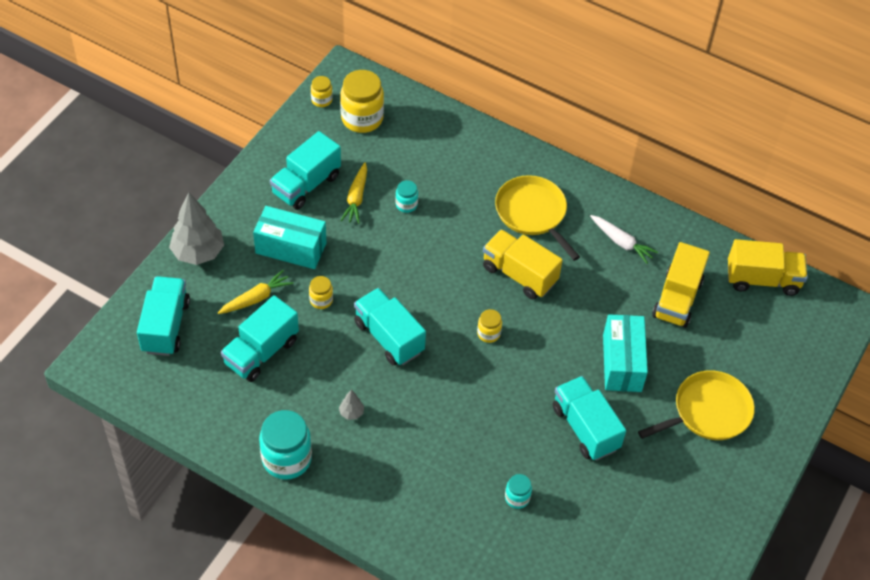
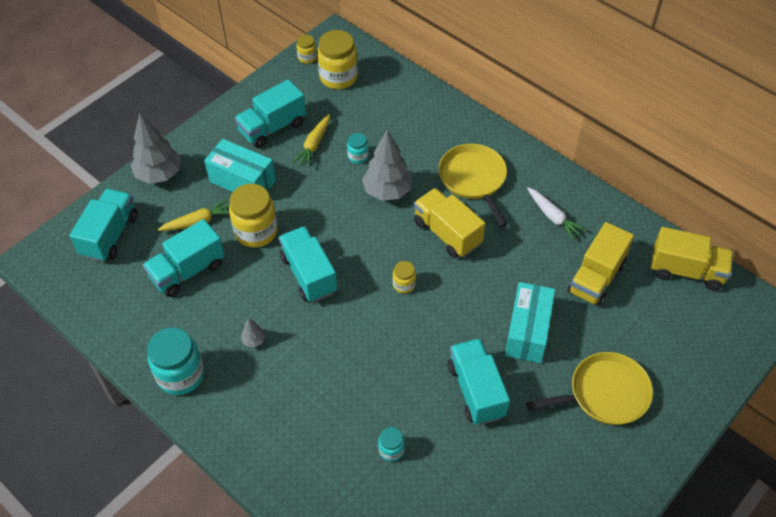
camera: 15 degrees right, 0 degrees up
(321, 300) = (256, 231): yellow jar -> yellow jar, size x1.98
(447, 238) = (387, 191): none -> grey tree

